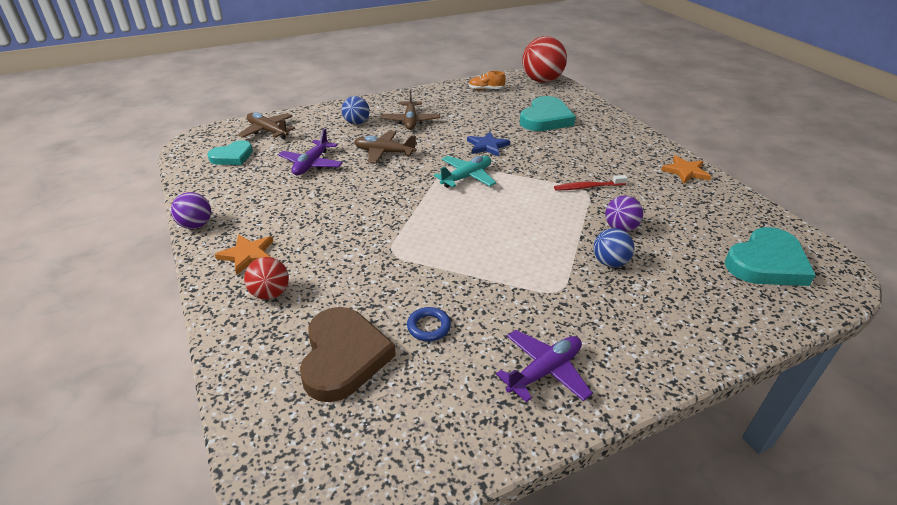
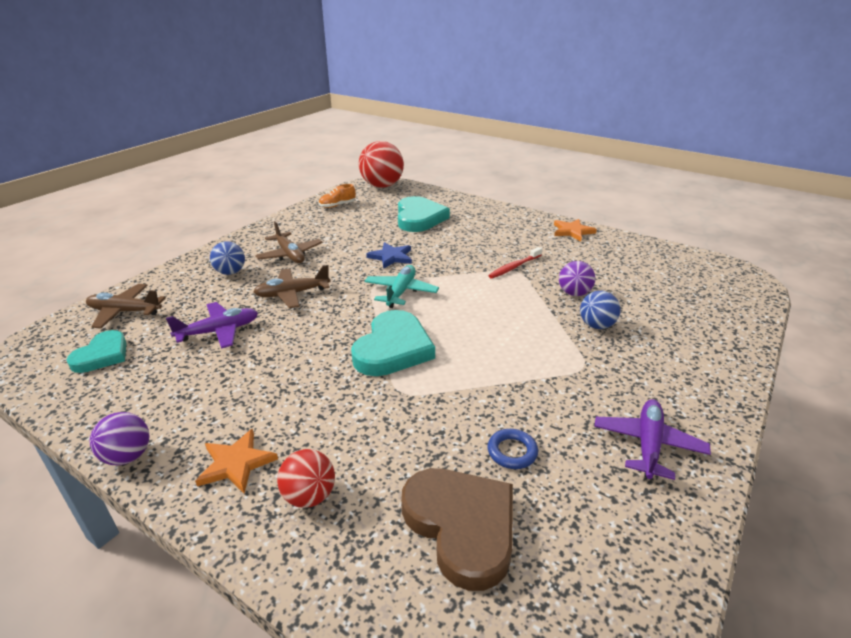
camera: 30 degrees left, 5 degrees down
(311, 164) = (218, 331): purple plane -> purple plane turned 105 degrees counterclockwise
(766, 263) = (696, 284): turquoise heart -> turquoise heart (393, 348)

